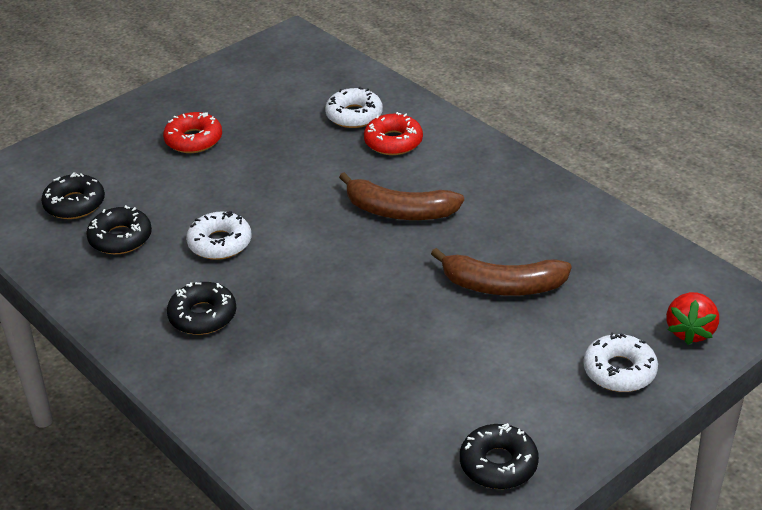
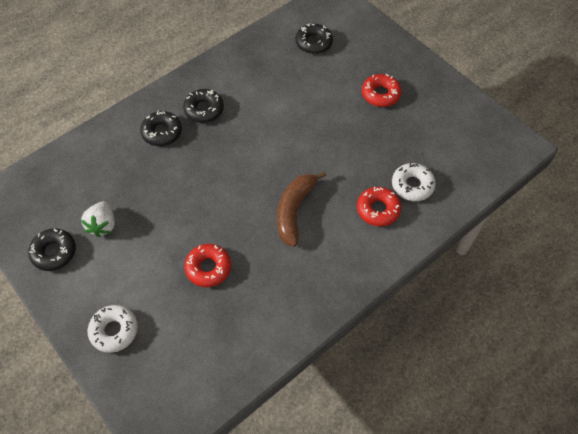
camera: 90 degrees right, 20 degrees up
(120, 238) = (279, 67): black donut -> black donut (162, 132)
(220, 243) = (269, 114): white donut -> none
(440, 410) = (103, 225): none -> white strawberry
(502, 285) = (208, 268): brown banana -> red donut
(690, 331) = (143, 385): red strawberry -> none

